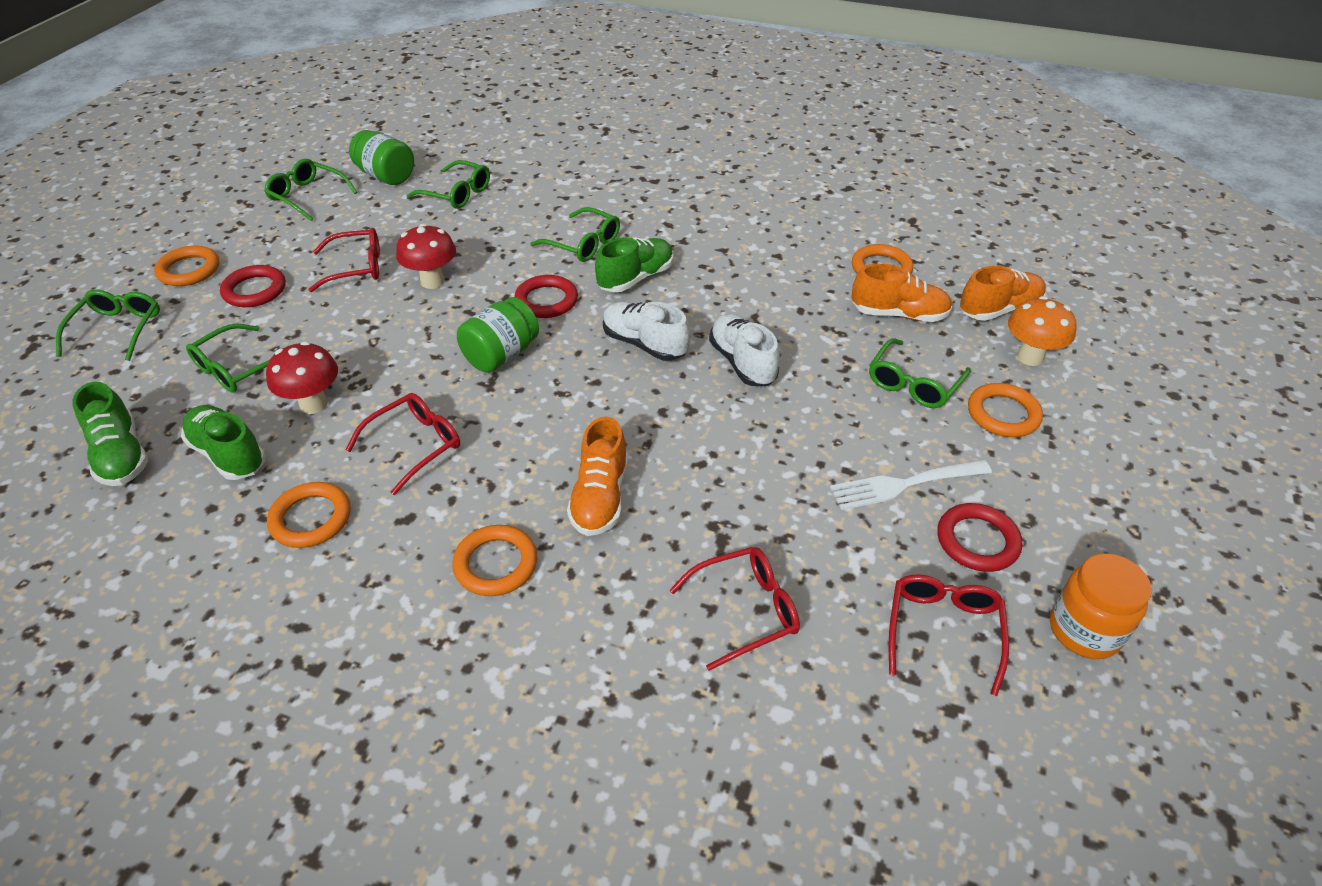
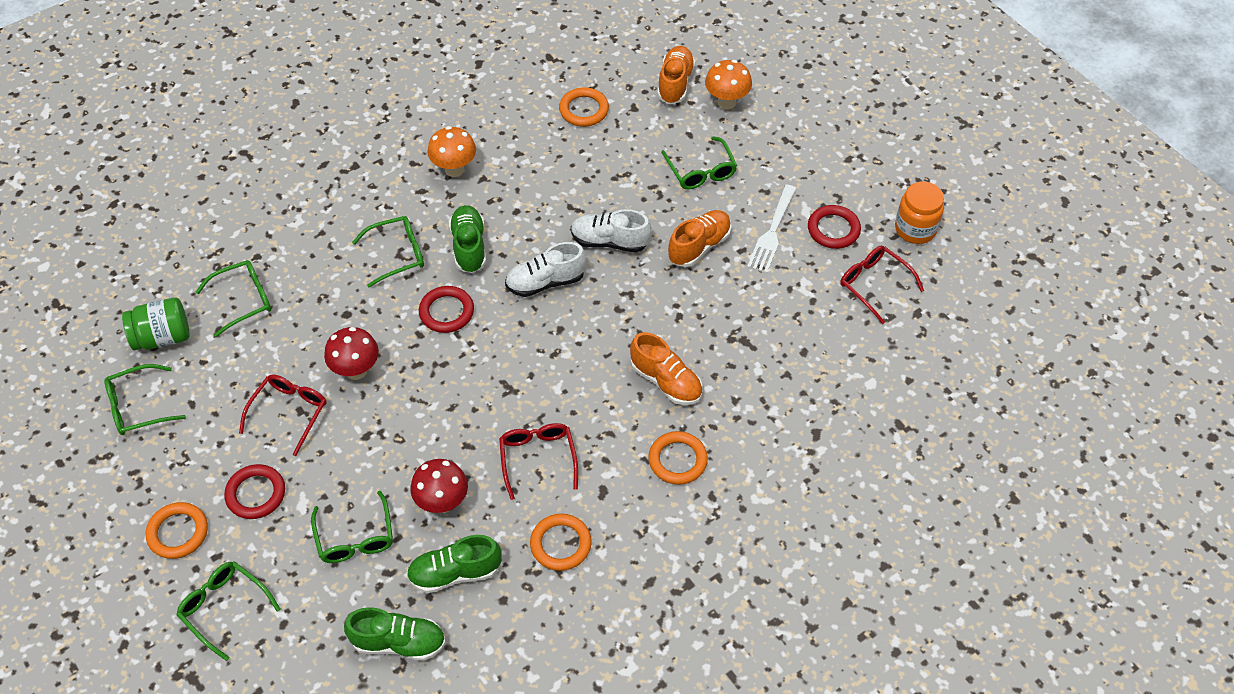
camera: 55 degrees left, 10 degrees up
(501, 355) = (485, 368): green jar -> none
(714, 230) = (454, 169): none -> orange mushroom
(744, 611) = (800, 360): red glasses -> none
(899, 314) = (635, 133): orange shoe -> orange shoe (699, 246)
(1003, 414) = (758, 150): orange ring -> none

